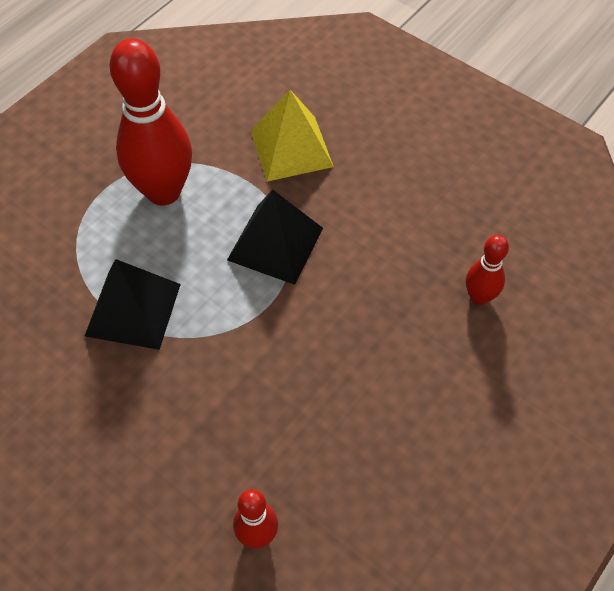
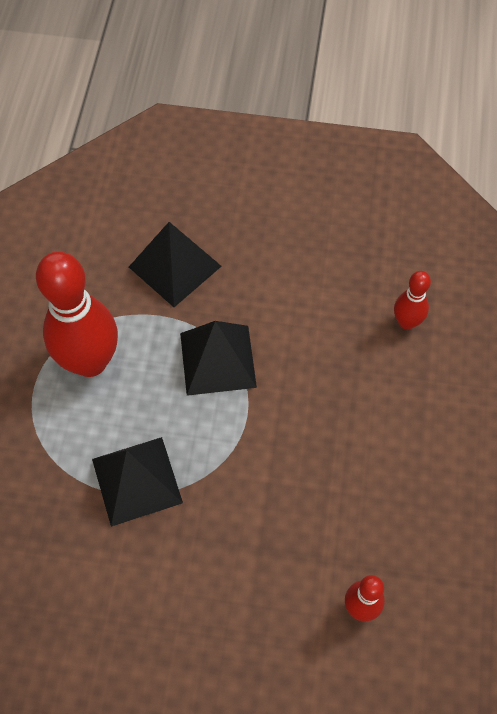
camera: 30 degrees left, 5 degrees up
(291, 148) = (175, 266): yellow pyramid -> black pyramid

